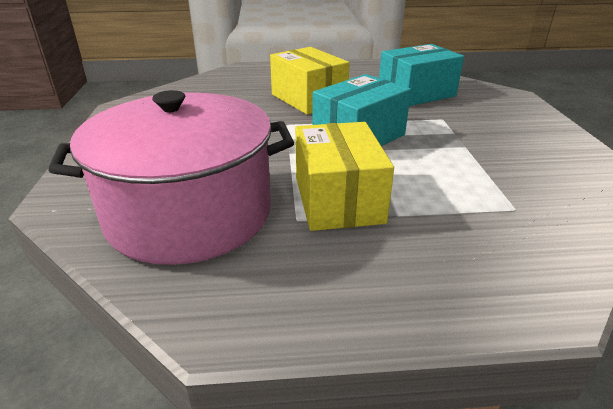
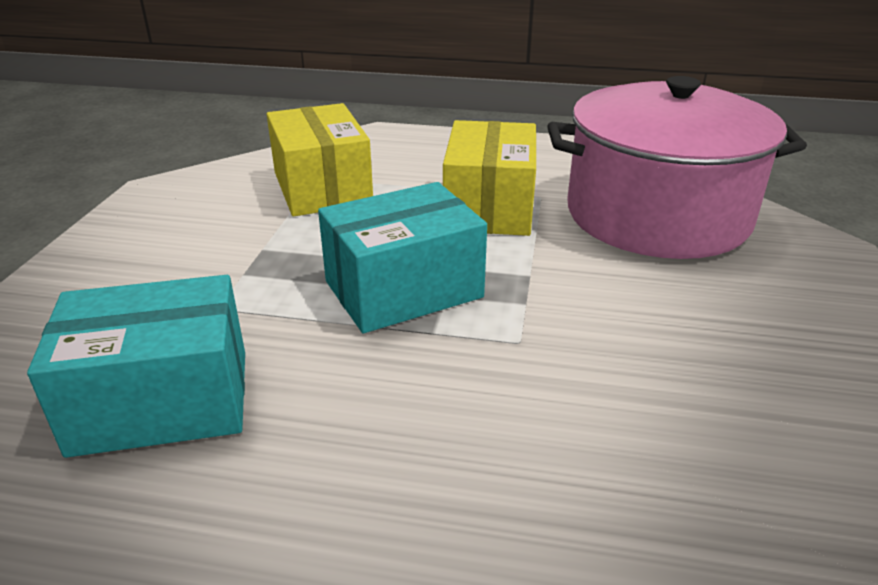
camera: 165 degrees left, 0 degrees up
(308, 99) = (441, 427): yellow box -> yellow box (322, 188)

